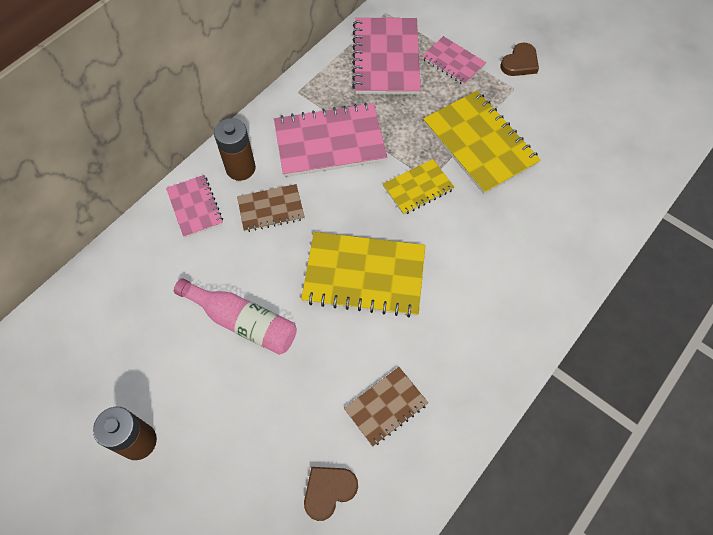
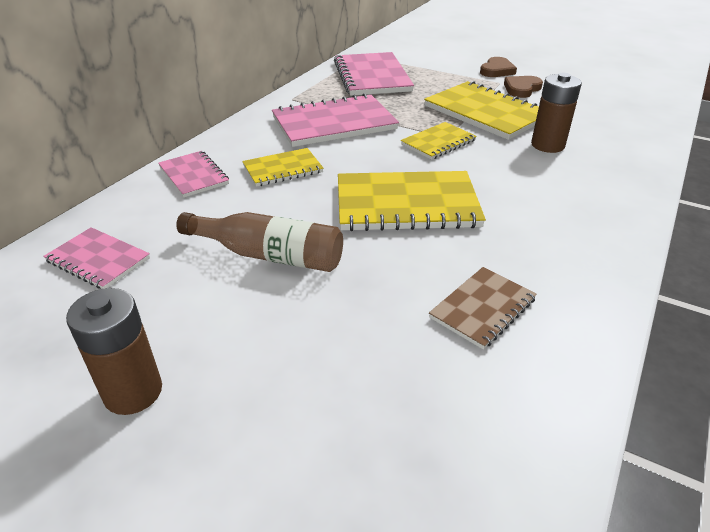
camera: 10 degrees left, 25 degrees down
(240, 168) = (242, 146): brown battery -> brown battery (547, 145)
(243, 322) = (269, 255): pink bottle -> brown bottle
(271, 209) = (283, 169): brown notebook -> yellow notebook
(328, 491) = (441, 409): brown heart -> brown heart (522, 89)
(453, 62) = (435, 74): pink notebook -> pink notebook (98, 260)

